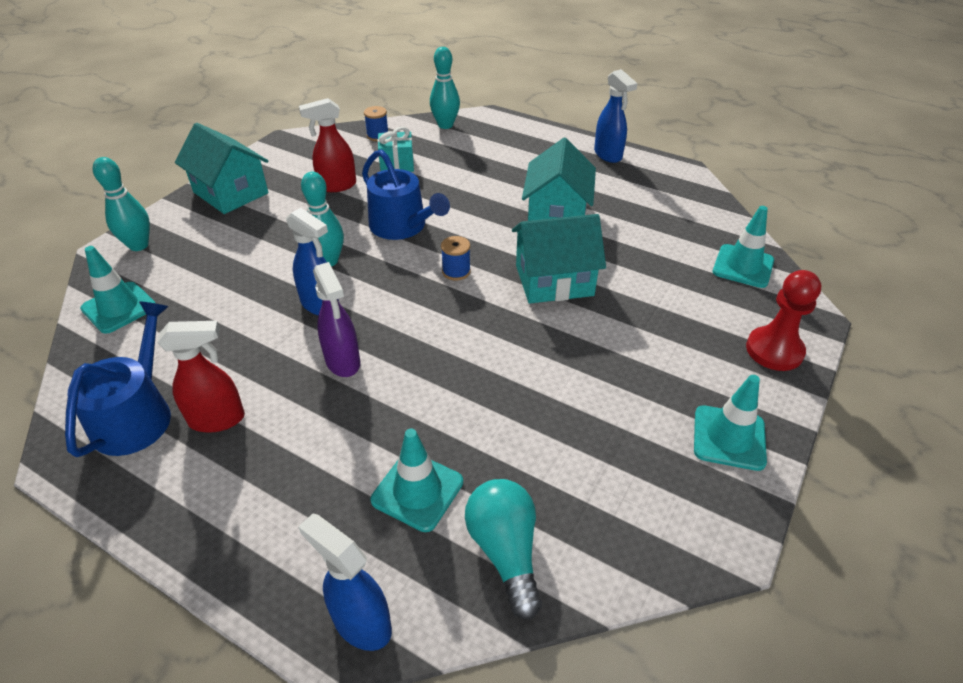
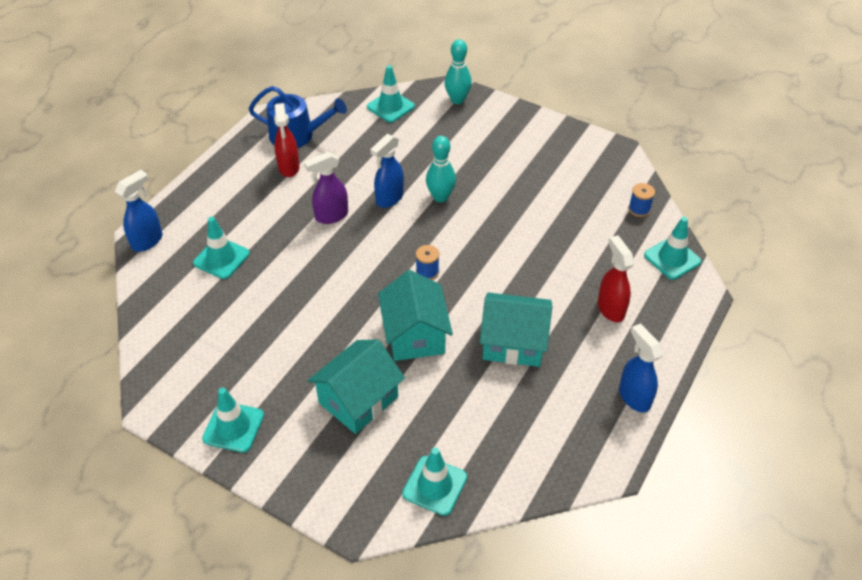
camera: 90 degrees right, 5 degrees up
(231, 192) = (529, 131): turquoise house -> turquoise house (358, 400)
(337, 186) = (546, 190): red spray bottle -> red spray bottle (610, 309)
(397, 164) = (588, 226): turquoise gift -> none
(402, 226) = (488, 236): blue watering can -> none
(445, 125) = (672, 258): turquoise bowling pin -> turquoise traffic cone
(505, 551) = (173, 298): turquoise light bulb -> none
(608, 155) = (634, 397): blue spray bottle -> blue spray bottle turned 90 degrees clockwise
(774, 350) = (318, 481): red pawn -> none

